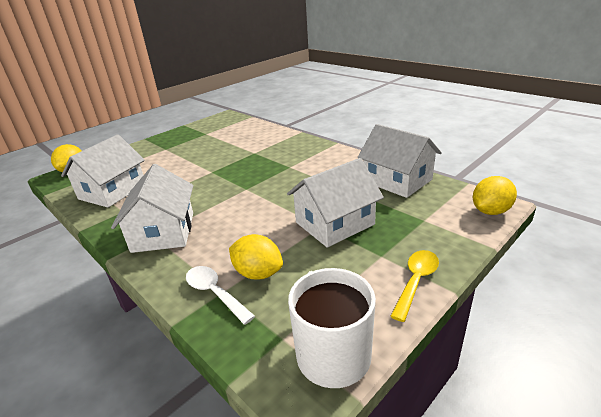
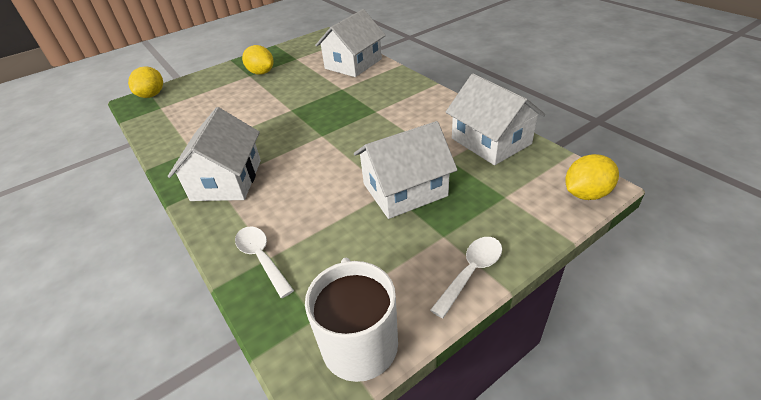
camera: 10 degrees right, 10 degrees up
(112, 191) = (186, 125): white house -> white house (353, 64)
(258, 273) = (309, 241): yellow lemon -> yellow lemon (261, 72)
(416, 281) = (471, 272): yellow spoon -> white spoon

